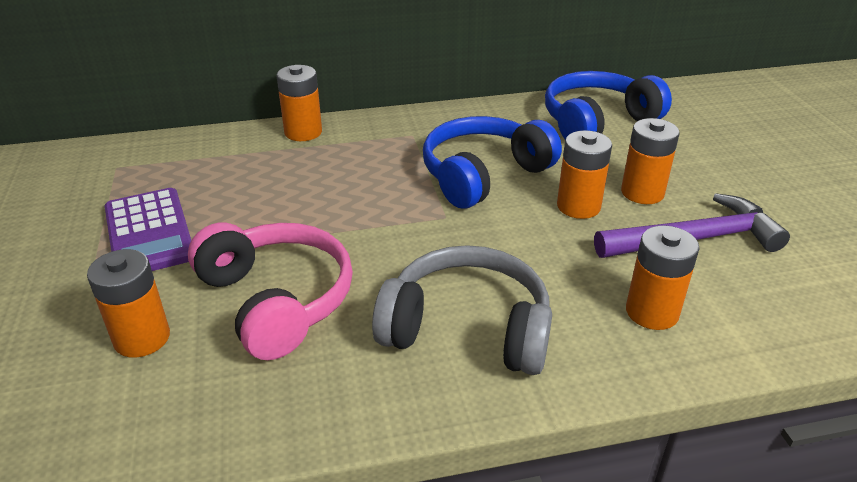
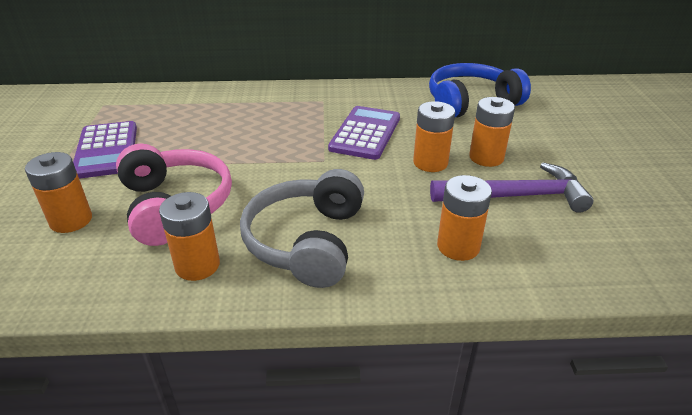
camera: 10 degrees right, 0 degrees up
(303, 132) = (243, 92): orange battery -> orange battery (197, 265)
(467, 328) = (307, 241): grey headphones -> grey headphones turned 105 degrees counterclockwise
(483, 175) = (365, 133): blue headphones -> purple calculator

